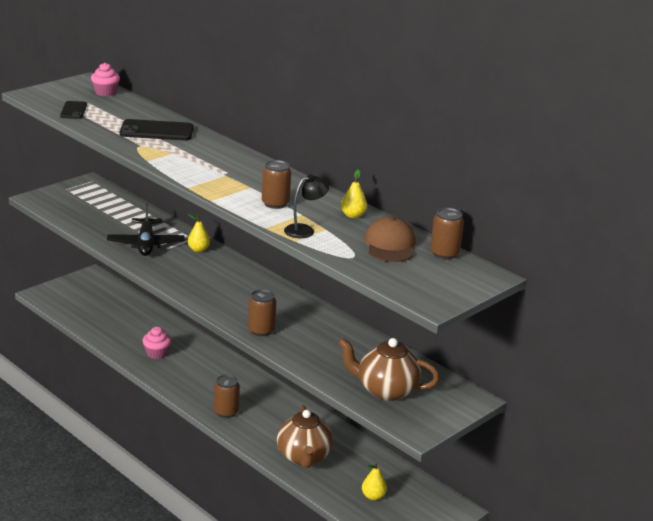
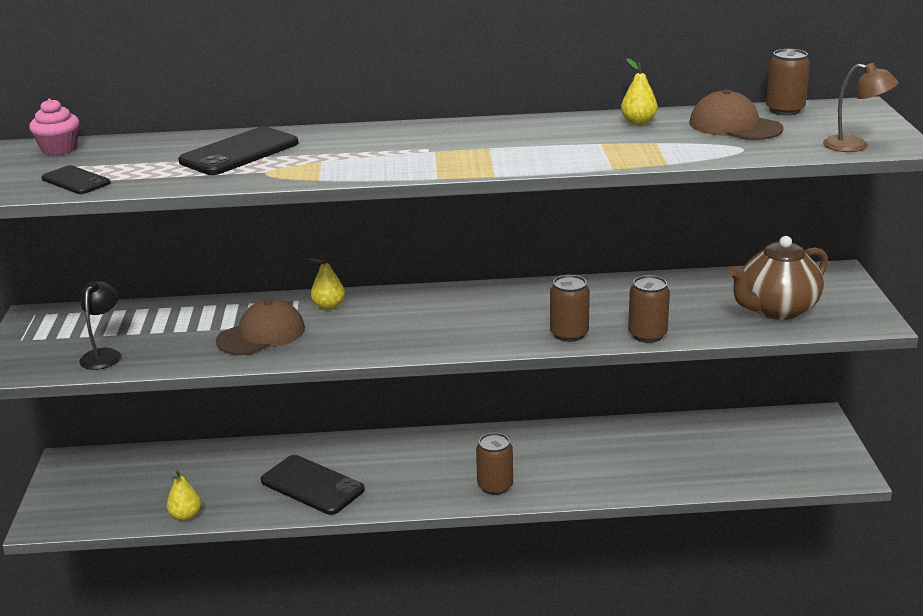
camera: 45 degrees left, 0 degrees up
(146, 244) = (261, 334): black plane -> brown cap
(156, 353) = (312, 485): pink cupcake -> black phone
(275, 204) = (553, 148): brown can -> brown can (647, 335)
(303, 457) = (639, 470): brown teapot -> none
(304, 230) = (644, 152): black lamp -> black lamp (104, 355)
(373, 496) = (753, 457): yellow pear -> yellow pear (186, 515)
(410, 290) = (855, 146): none -> brown lamp

